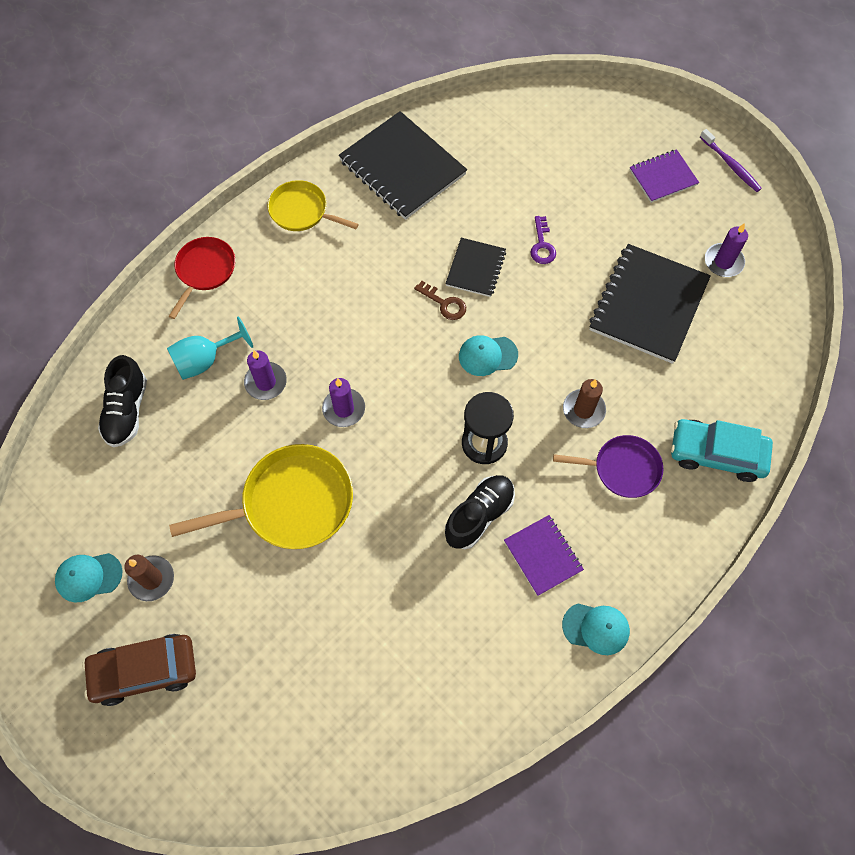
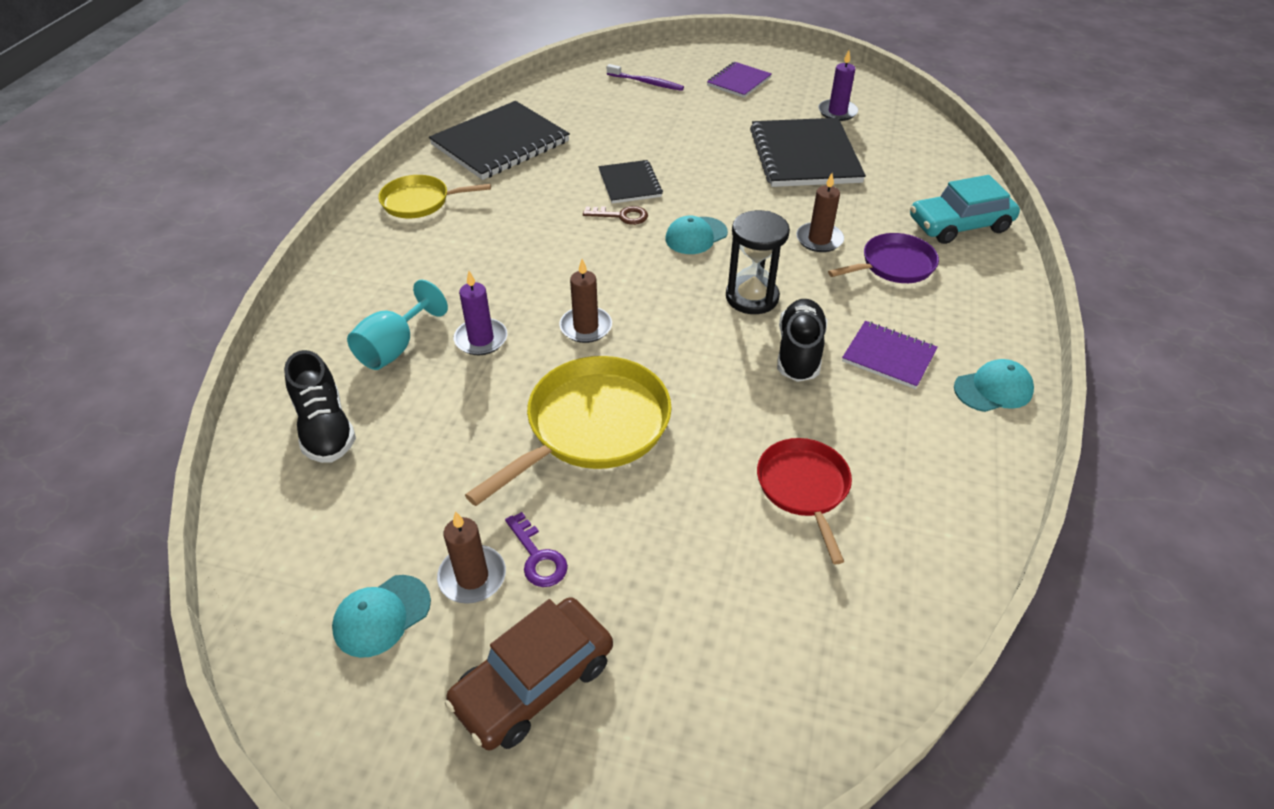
camera: 30 degrees left, 20 degrees down
(204, 271) = (342, 279): red pan -> red pan (804, 488)
(344, 409) = (586, 327): purple candle -> brown candle
(402, 167) = (500, 143): black notebook -> black notebook turned 60 degrees counterclockwise
(542, 245) = (676, 150): purple key -> purple key (538, 557)
(730, 165) = (784, 60): purple toothbrush -> purple toothbrush (646, 82)

